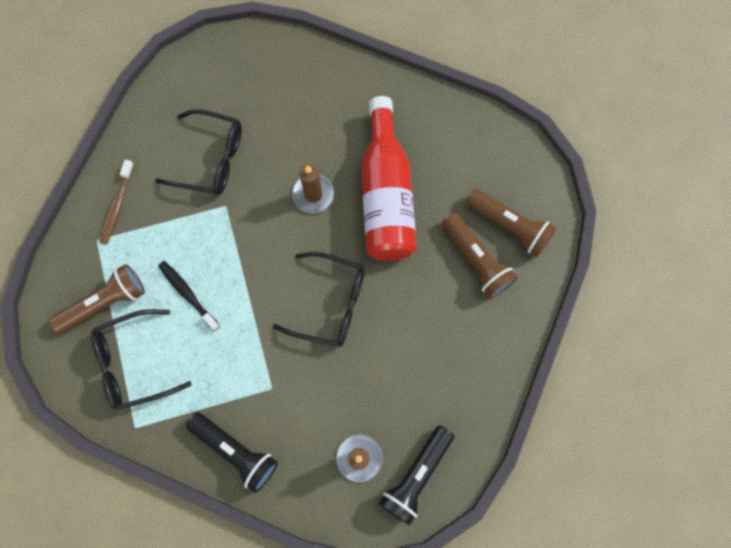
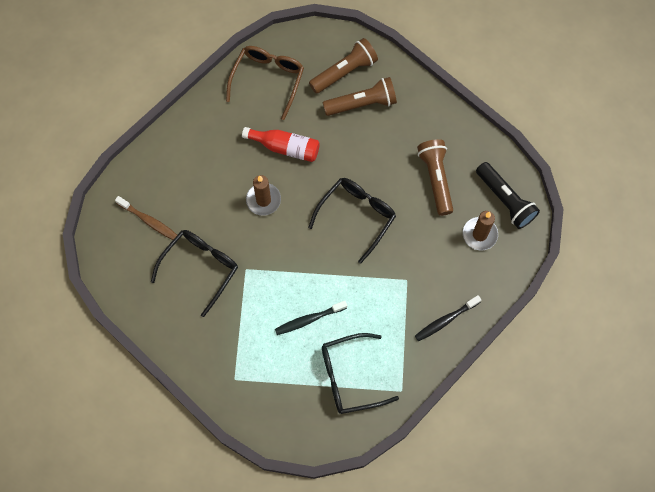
camera: 70 degrees left, 5 degrees down
(105, 303) = (291, 387): brown flashlight -> brown flashlight (436, 179)
(117, 206) = (211, 354): brown toothbrush -> brown toothbrush (149, 221)
(134, 363) = (350, 377): black glasses -> black glasses turned 75 degrees clockwise
(236, 451) = (445, 320): black flashlight -> black toothbrush
(386, 195) = (285, 147): red bottle -> red bottle, size x0.58
(462, 146) = (268, 80): none -> brown glasses

